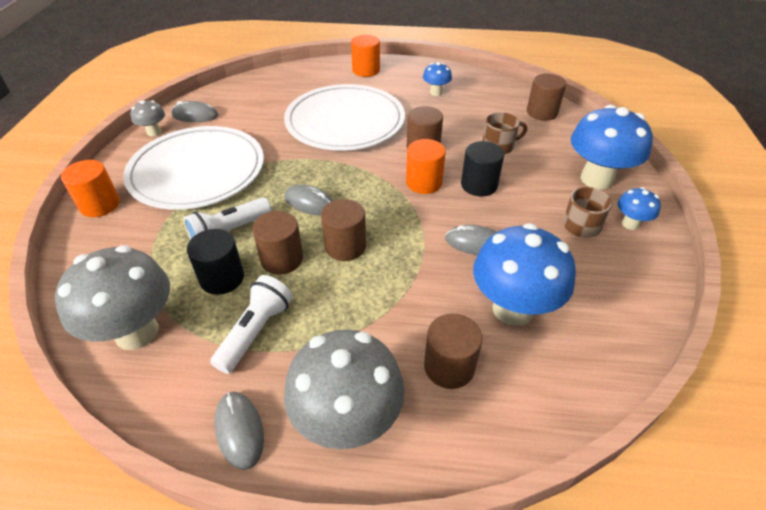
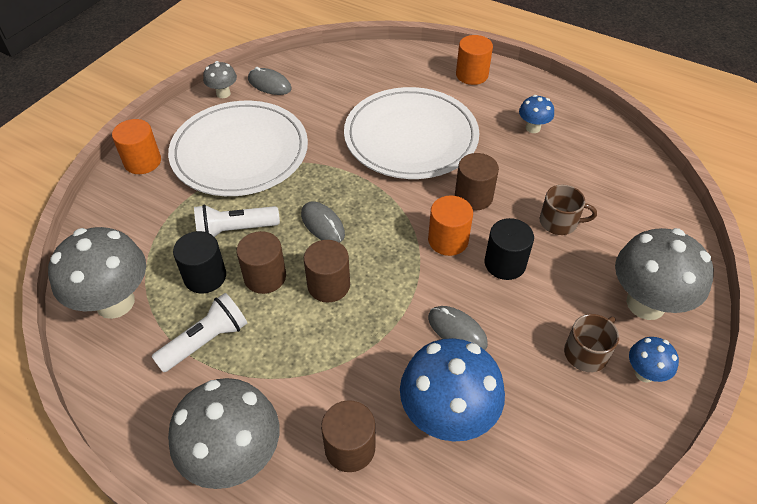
camera: 25 degrees right, 5 degrees up
(239, 430) = (148, 426): grey mouse -> none
(542, 112) = (642, 193): brown cylinder -> none
(596, 179) = (645, 304): blue mushroom -> grey mushroom

